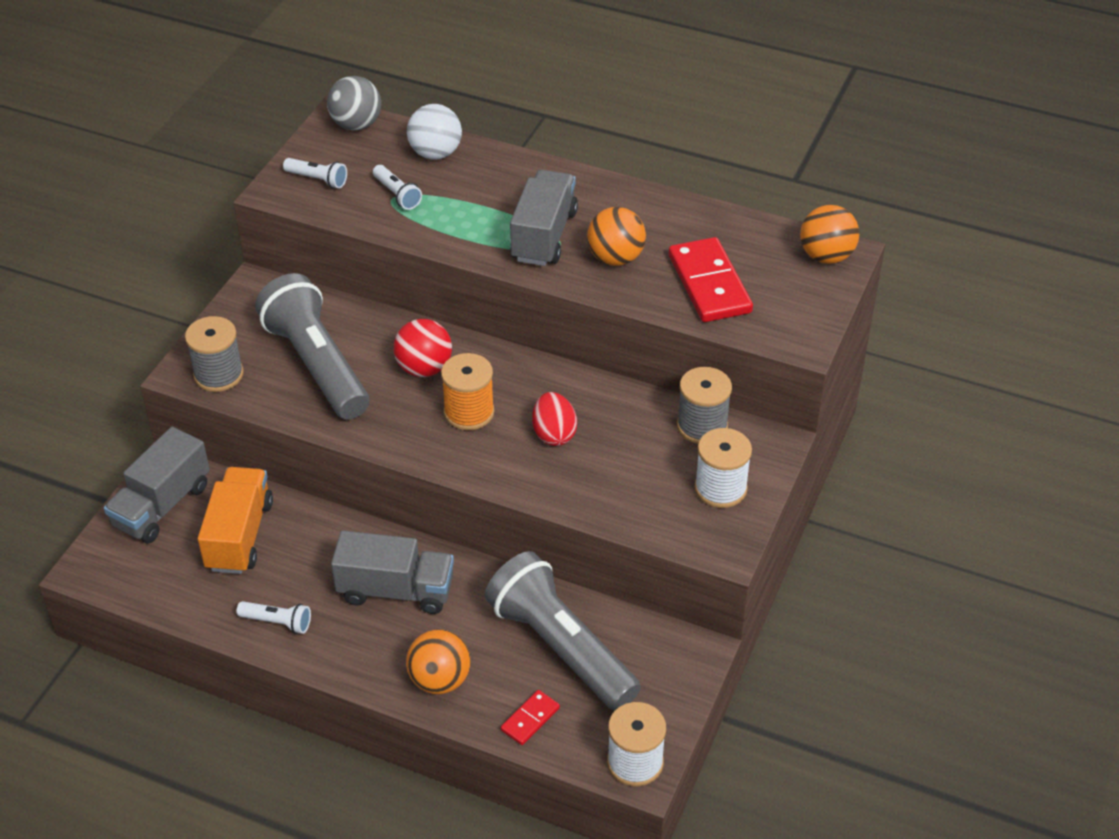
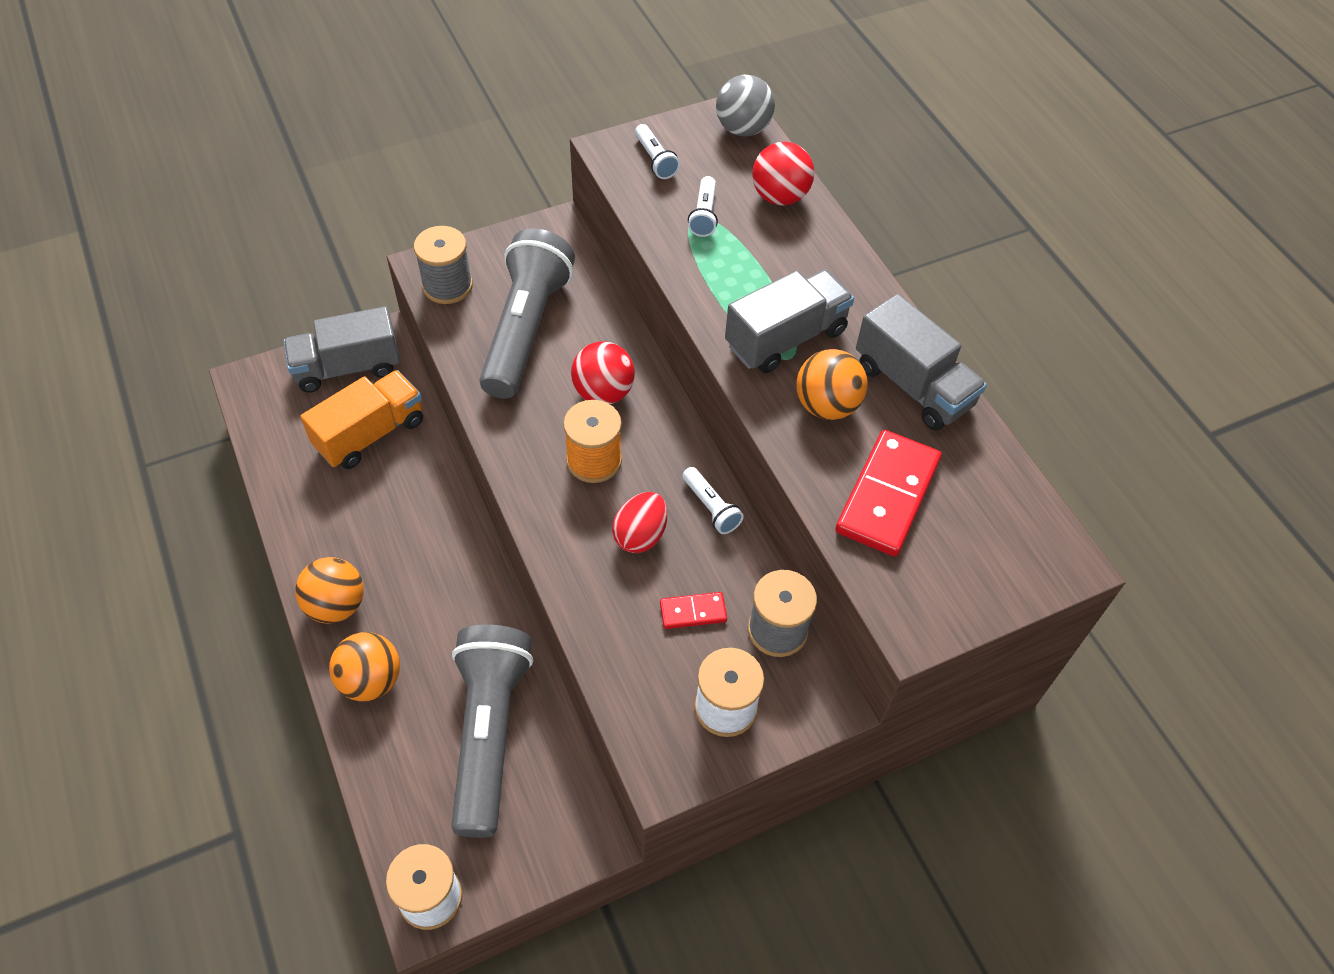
camera: 40 degrees right, 10 degrees up
(277, 622) = (317, 529): white flashlight -> white flashlight (711, 507)
(396, 590) = (425, 572): grey truck -> grey truck (913, 385)
(435, 153) = (779, 197): white ball -> red ball
(530, 719) = (396, 778): red domino -> red domino (693, 612)
(826, 256) = (1042, 551): orange ball -> orange ball (336, 605)

